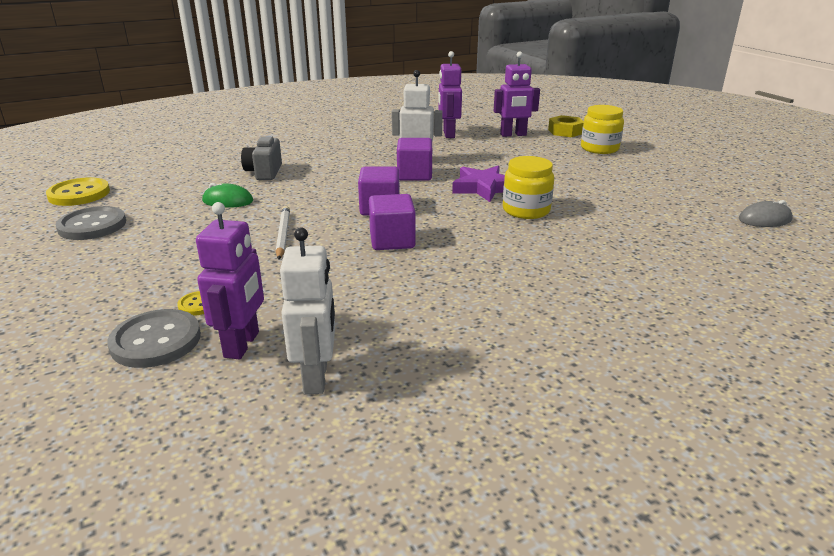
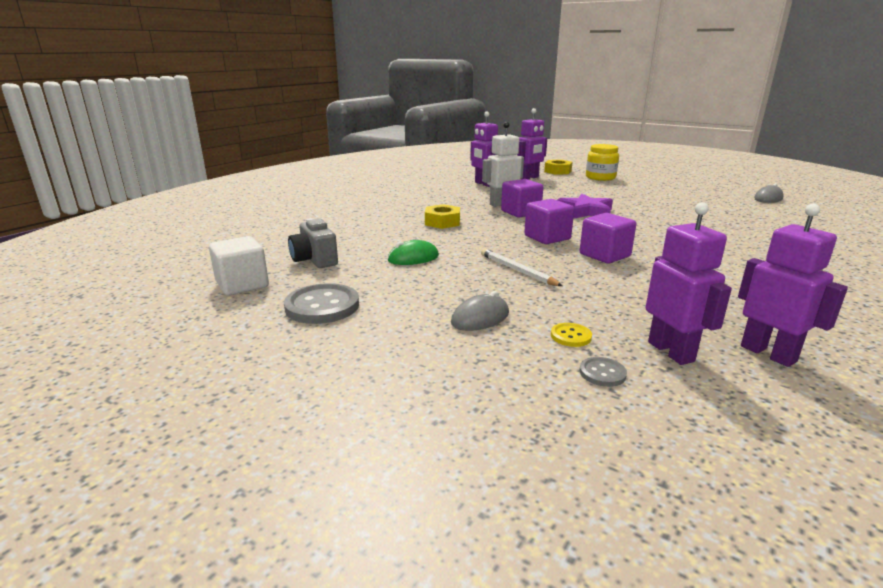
camera: 30 degrees left, 5 degrees down
(79, 194) = (242, 285): yellow button -> white cube
(156, 341) = (602, 373): grey button -> grey button, size x0.49
(168, 268) = (480, 318): none -> grey mouse
(264, 172) = (396, 232): grey camera -> grey camera (314, 260)
(316, 377) = (768, 353): white robot -> purple robot
(321, 170) = (442, 222): none -> yellow nut
(526, 210) = (642, 219): yellow jar -> none

